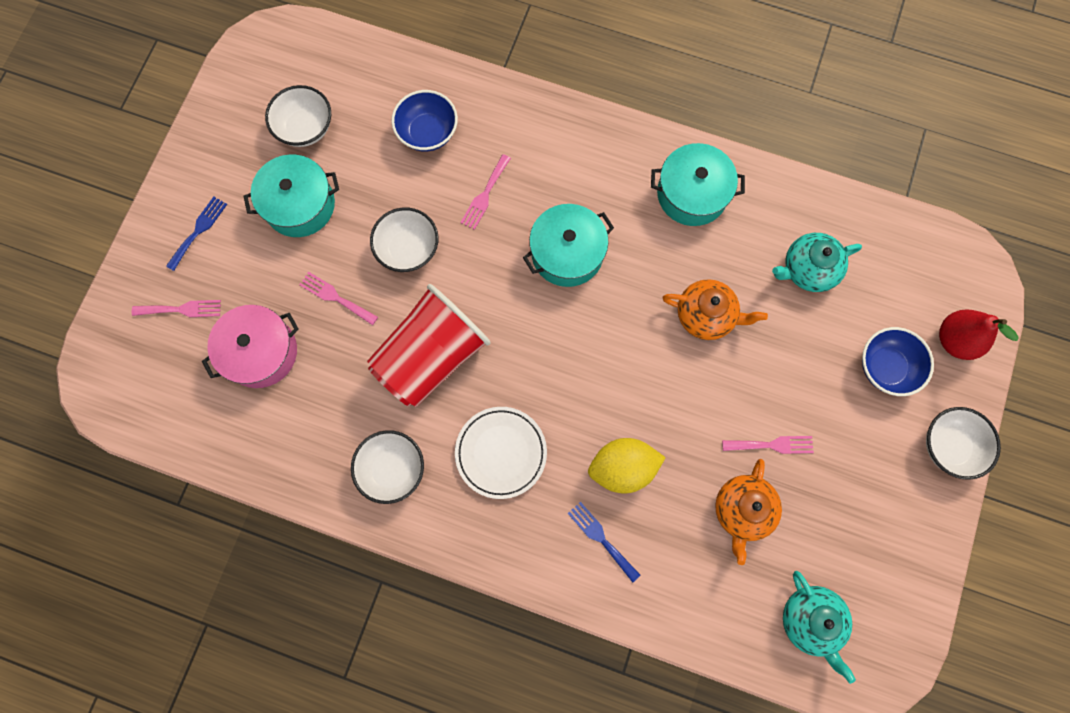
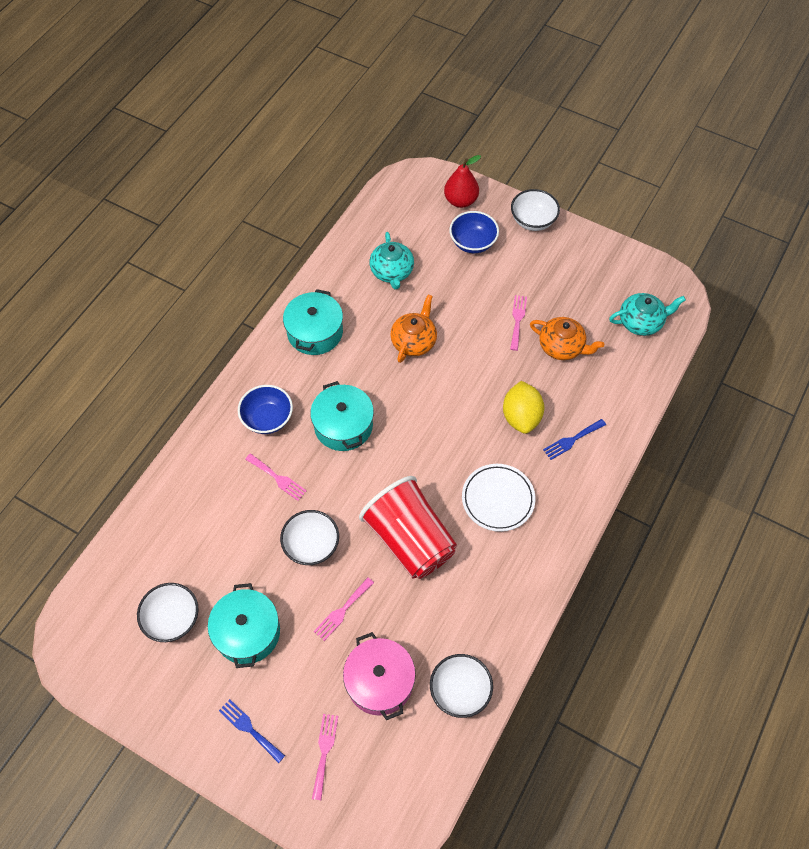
camera: 80 degrees left, 15 degrees down
(392, 469) = (499, 583): white bowl -> white bowl (460, 691)
(428, 132) = (207, 515): blue bowl -> blue bowl (267, 419)

